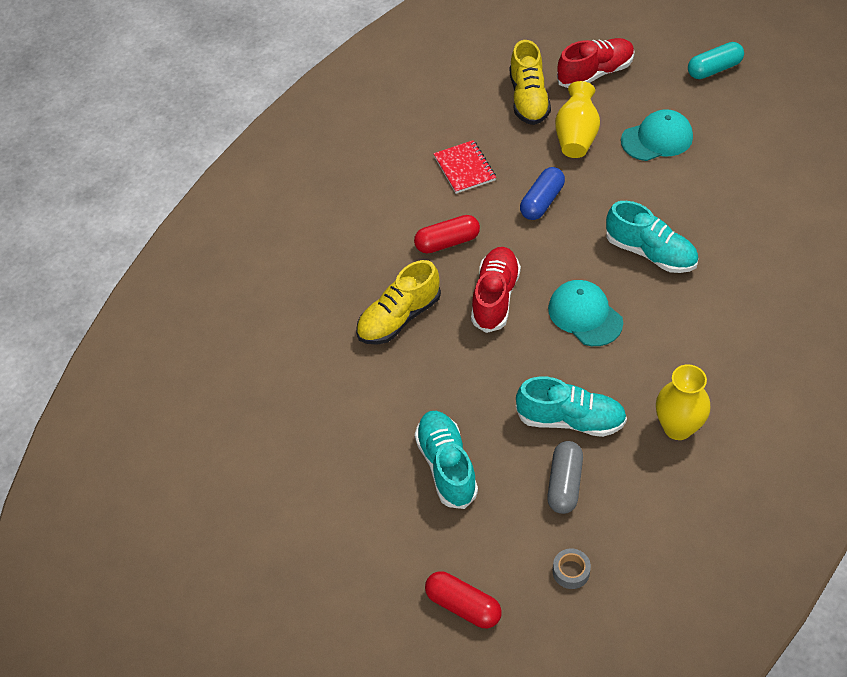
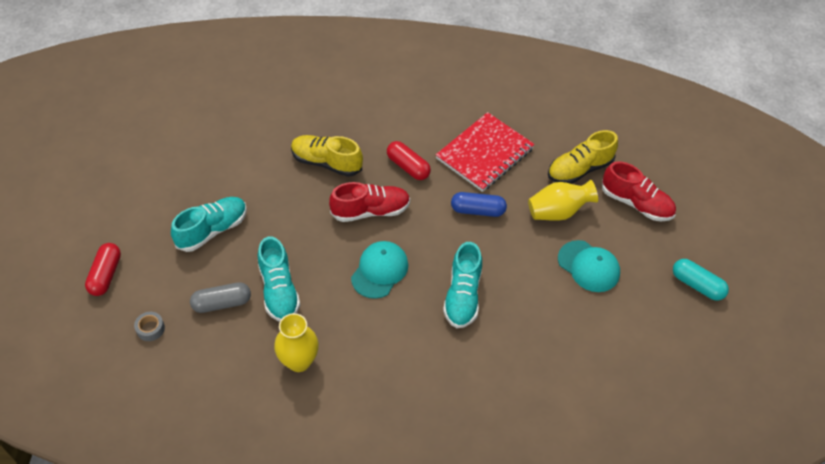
camera: 60 degrees right, 0 degrees up
(464, 168) = (485, 154): red notebook -> red notebook, size x1.74

